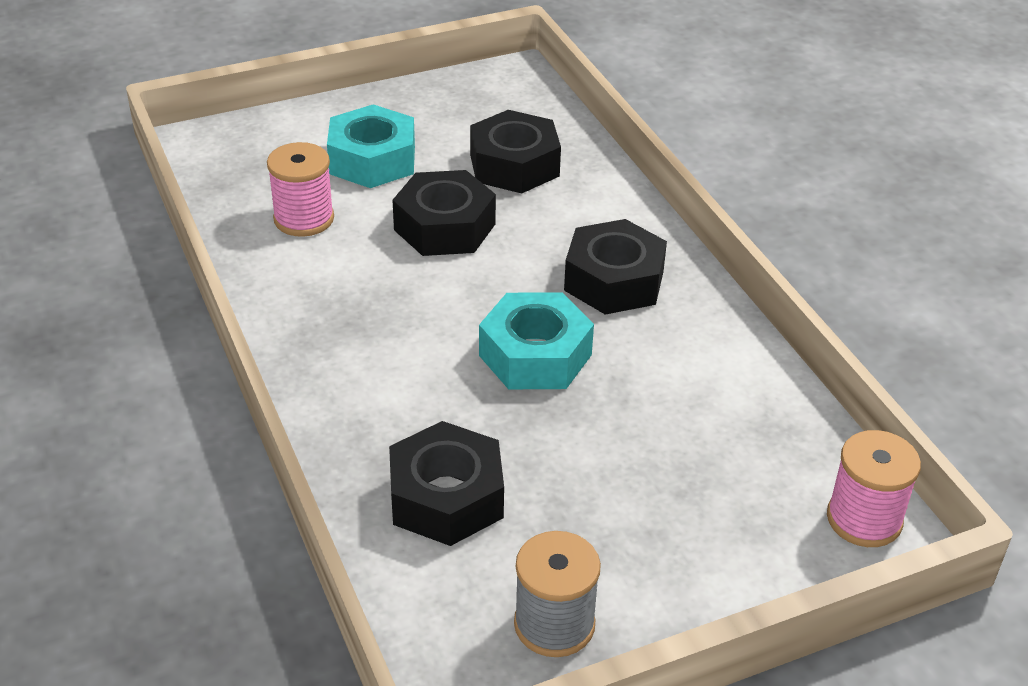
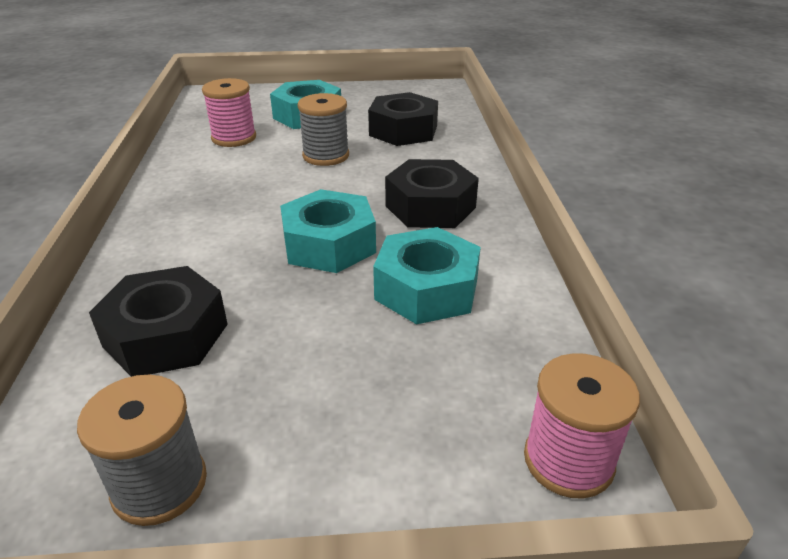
camera: 20 degrees right, 5 degrees down
(445, 227) = (326, 156): black nut -> grey spool
(667, 387) = (426, 289): none -> turquoise nut

